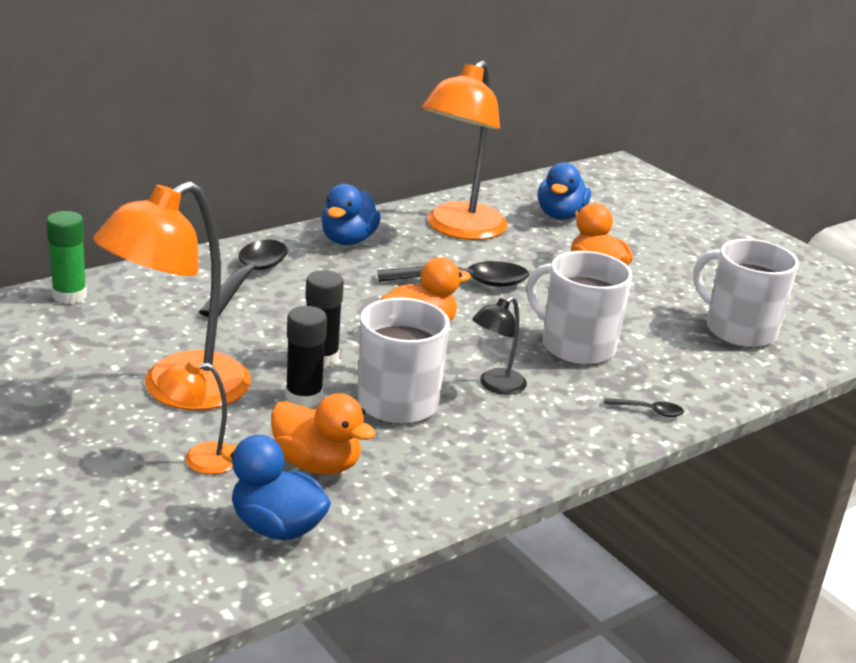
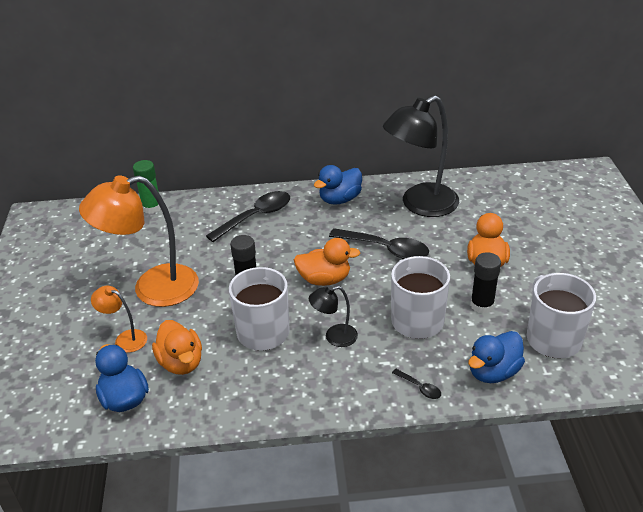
camera: 35 degrees right, 10 degrees up
(304, 397) = (214, 312): black glue stick -> black glue stick (482, 305)
(459, 229) = (420, 205): orange lamp -> black lamp
(560, 215) = (504, 207): blue duck -> blue duck (493, 372)

